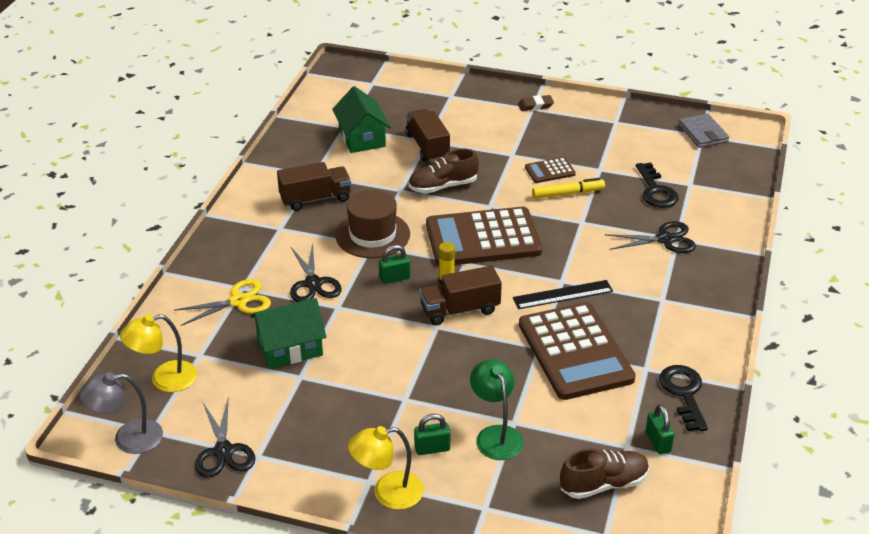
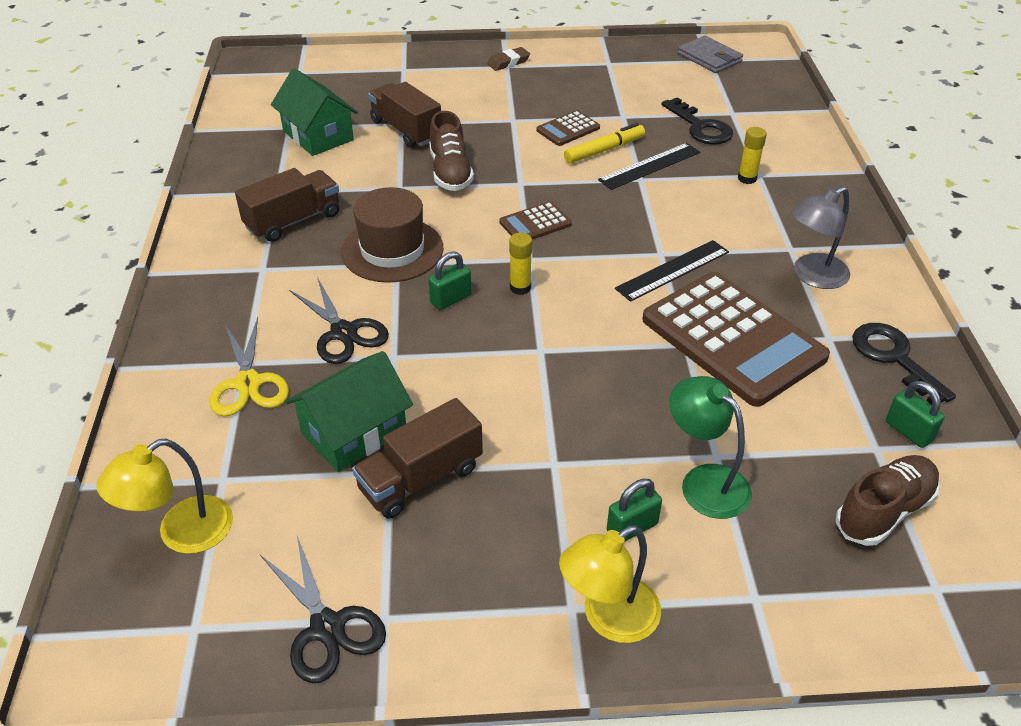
camera: 20 degrees left, 5 degrees up
(128, 438) = (160, 653): grey lamp -> grey lamp (812, 276)
(238, 301) = (248, 383): yellow scissors -> yellow scissors turned 120 degrees clockwise
(443, 186) = (450, 172): brown shoe -> brown shoe turned 60 degrees counterclockwise
(460, 310) = (558, 320): brown truck -> brown truck (420, 478)
(483, 238) = (535, 223): brown calculator -> brown calculator, size x0.44
(595, 213) = (650, 166): none -> black ruler
(665, 239) = (747, 178): black scissors -> yellow glue stick

